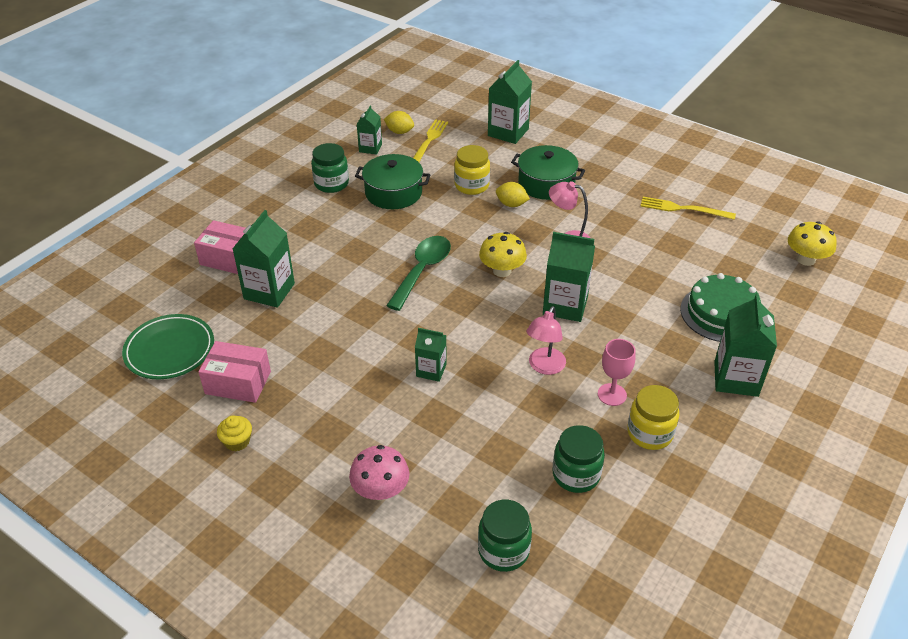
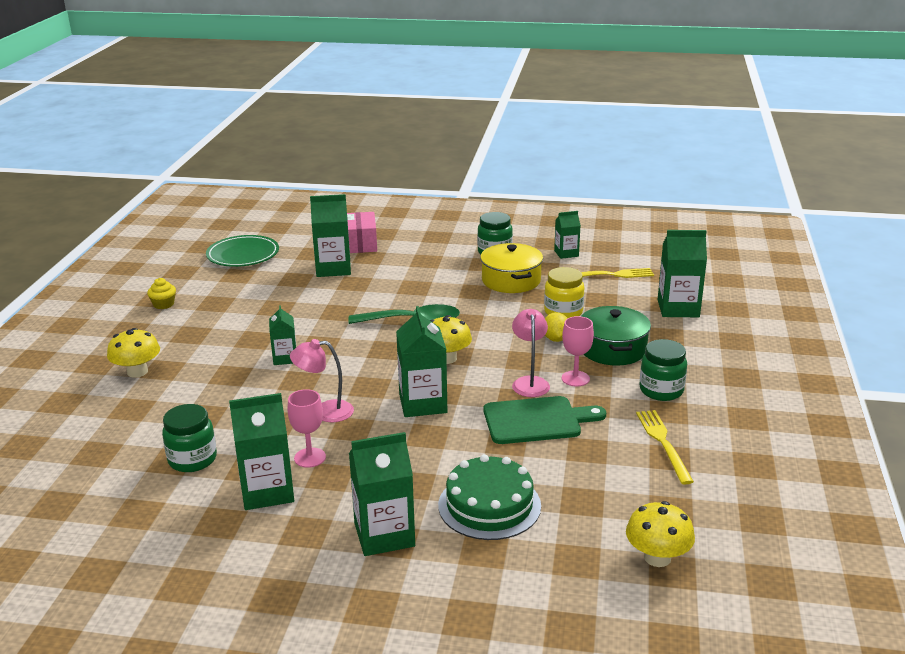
camera: 65 degrees right, 15 degrees down
(238, 383) = (224, 287): pink box -> none
(380, 490) = (137, 372): pink mushroom -> yellow mushroom
(393, 193) = (511, 280): green pot -> yellow pot
(399, 132) = (608, 258): yellow lemon -> none
(503, 550) = (92, 442): green jar -> green jar (661, 390)
(577, 216) = (575, 378): none -> pink goblet
(624, 254) = (536, 420): none -> green cutting board
(649, 433) = (267, 491): yellow jar -> green carton

